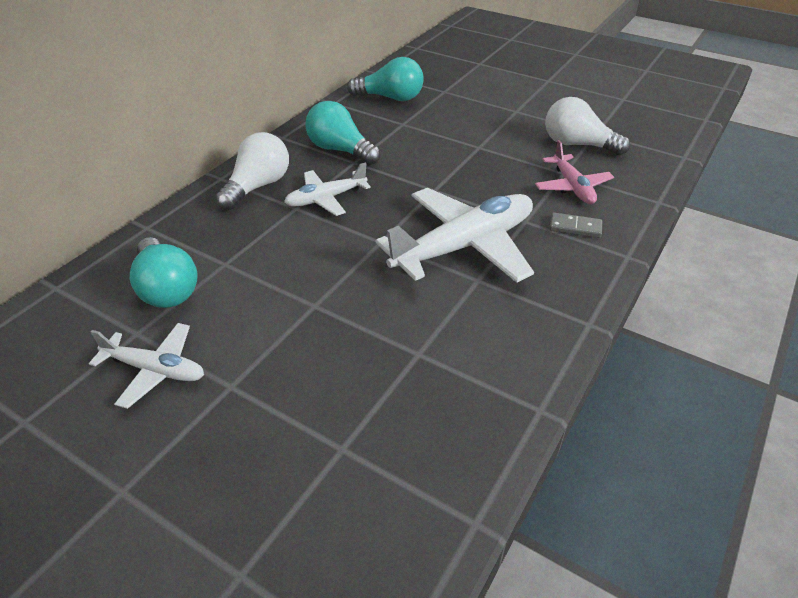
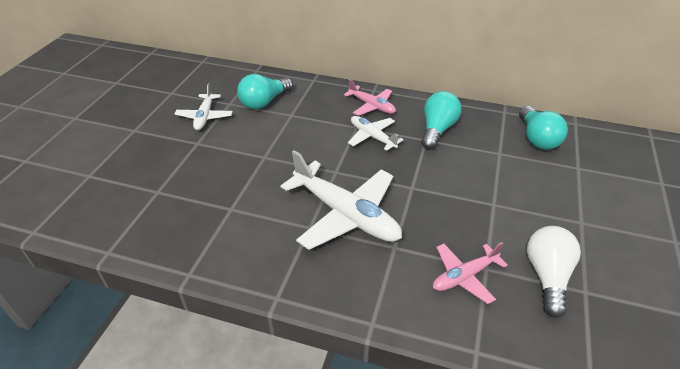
camera: 75 degrees right, 0 degrees up
(258, 186) = (372, 106): white light bulb -> pink plane
(575, 227) = (399, 282): grey domino -> none

